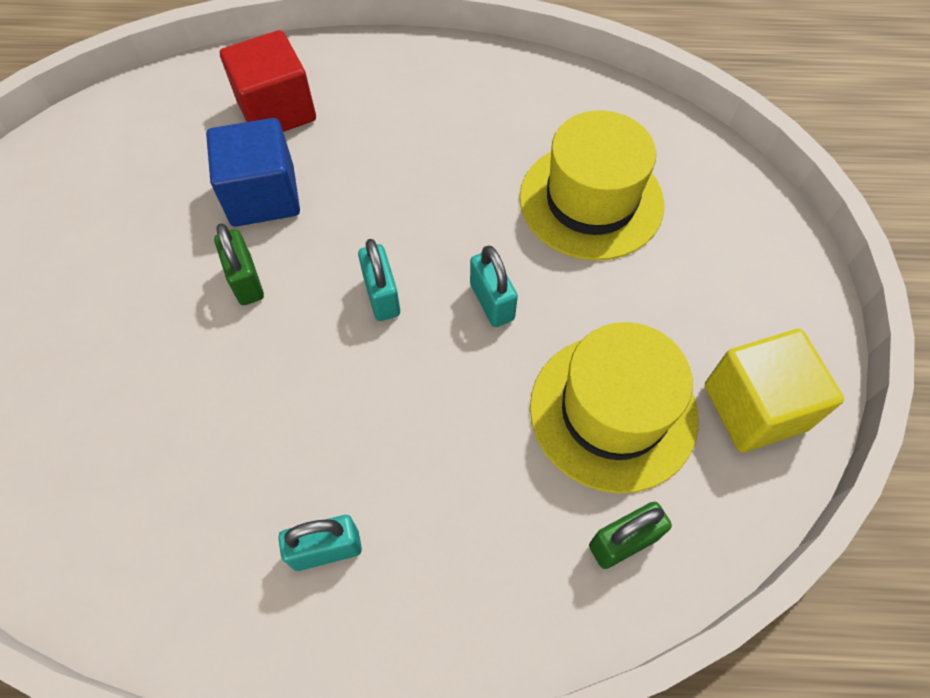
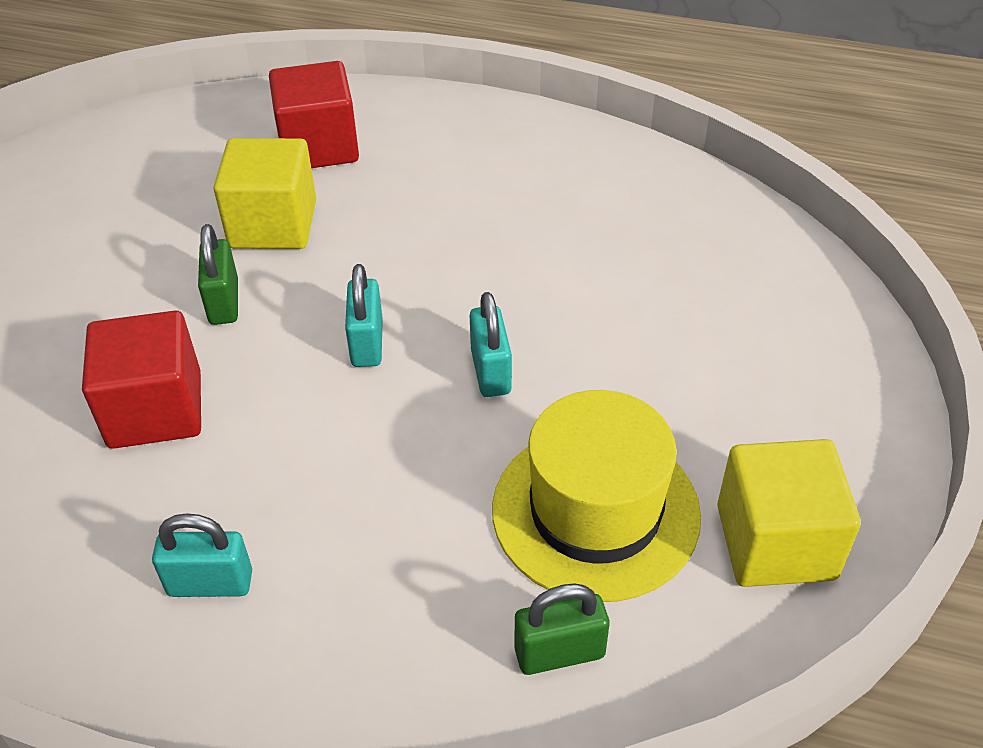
camera: 15 degrees right, 15 degrees down
(222, 398) = (155, 410): none -> red cube
(263, 196) = (273, 224): blue cube -> yellow cube
(591, 201) = (645, 290): yellow hat -> none

